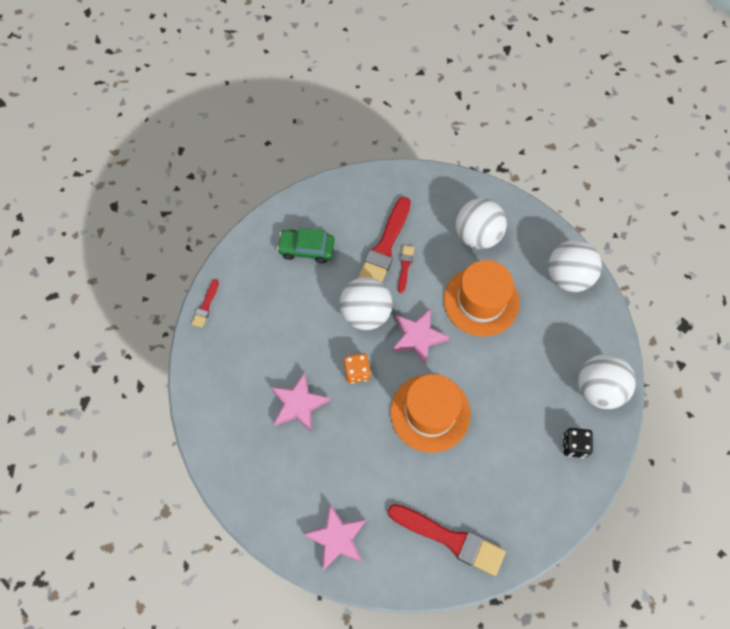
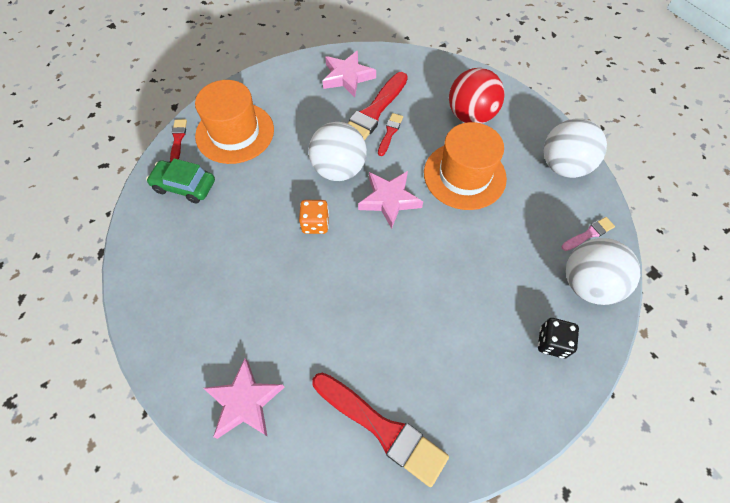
camera: 10 degrees right, 5 degrees down
(205, 306) = (178, 139): red brush -> red brush turned 150 degrees clockwise
(298, 404) = (243, 246): pink star -> pink star (347, 77)
(306, 249) = (294, 104): green car -> green car (184, 186)
(430, 413) = (387, 278): orange hat -> orange hat (235, 133)
(477, 235) = (470, 115): white ball -> red ball
(596, 342) = (589, 234): none -> pink brush

